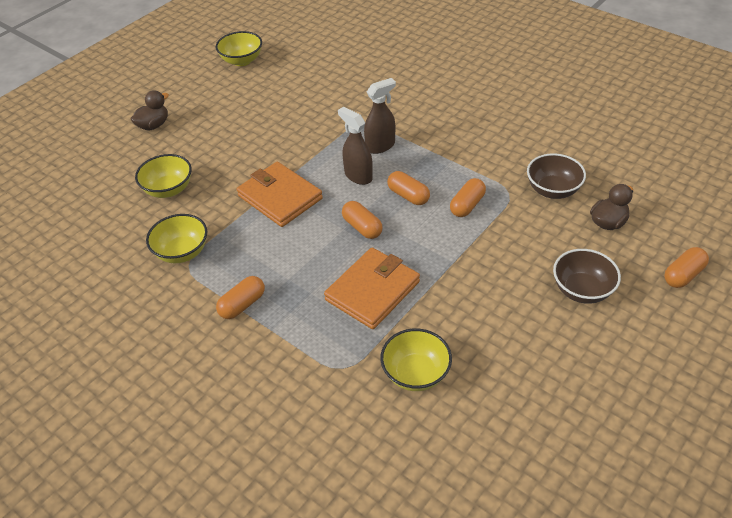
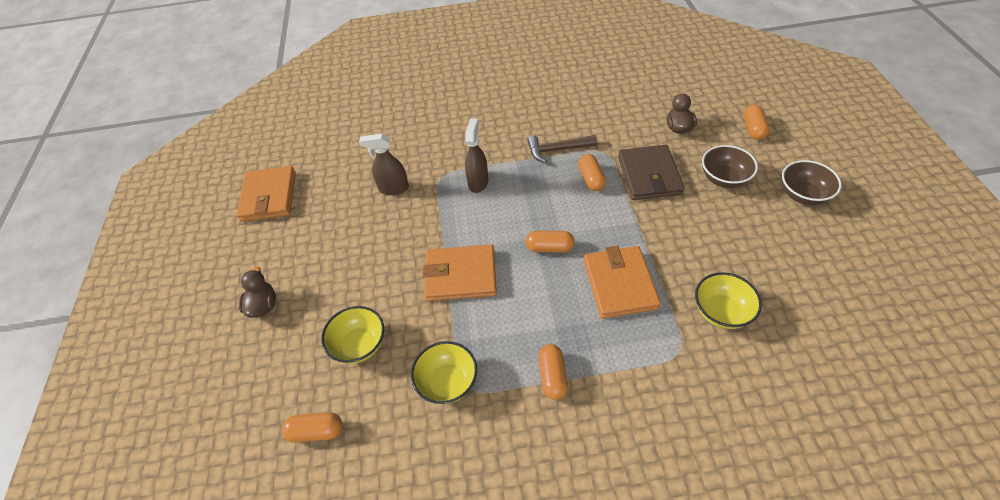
camera: 45 degrees left, 5 degrees up
(242, 61) = (269, 196): yellow bowl -> orange wallet
(358, 176) = (494, 215): brown spray bottle -> brown spray bottle (393, 188)
(408, 196) = (547, 202): orange capsule -> orange capsule (316, 431)
(474, 165) = (557, 150): none -> brown hammer
(519, 238) = (649, 175): none -> brown wallet
(552, 190) = (623, 131): brown bowl -> brown bowl (802, 195)

